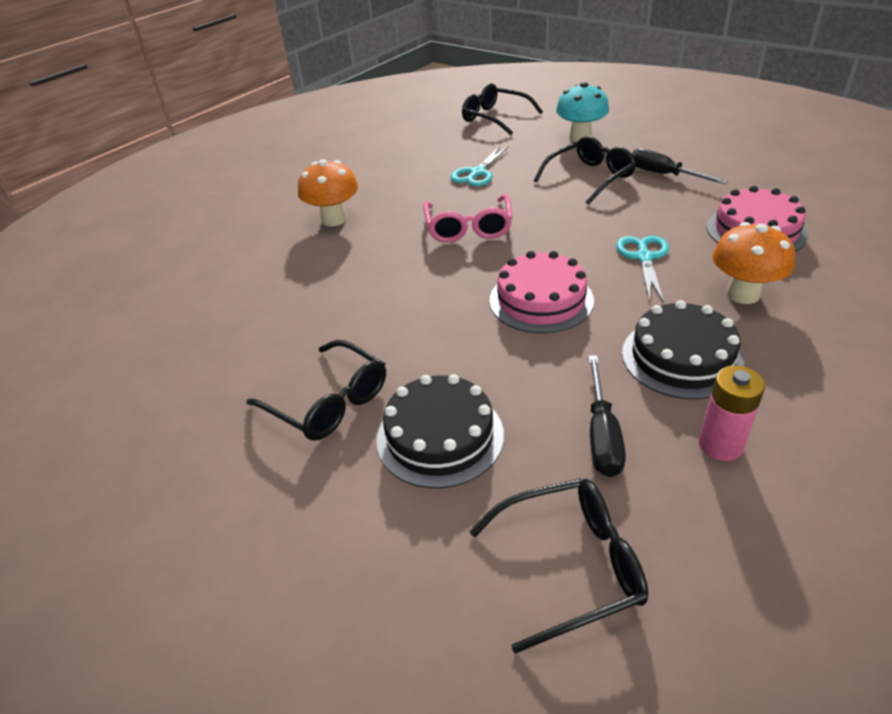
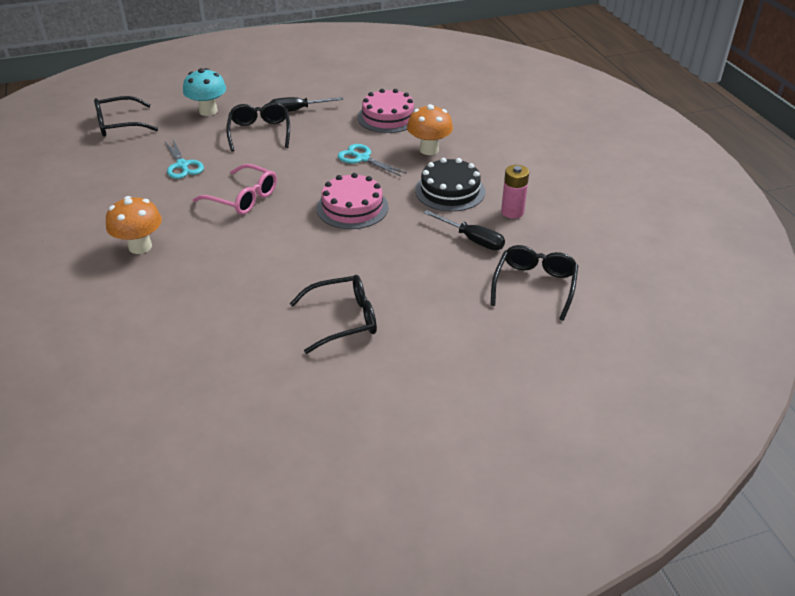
camera: 60 degrees left, 0 degrees up
(440, 436) = (418, 289): black cake -> none

